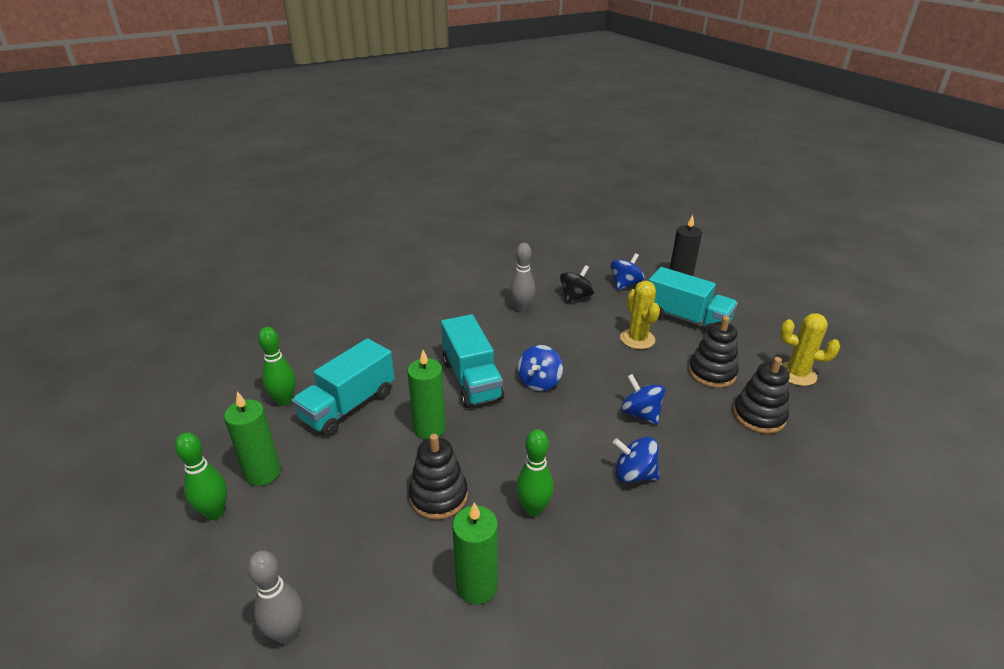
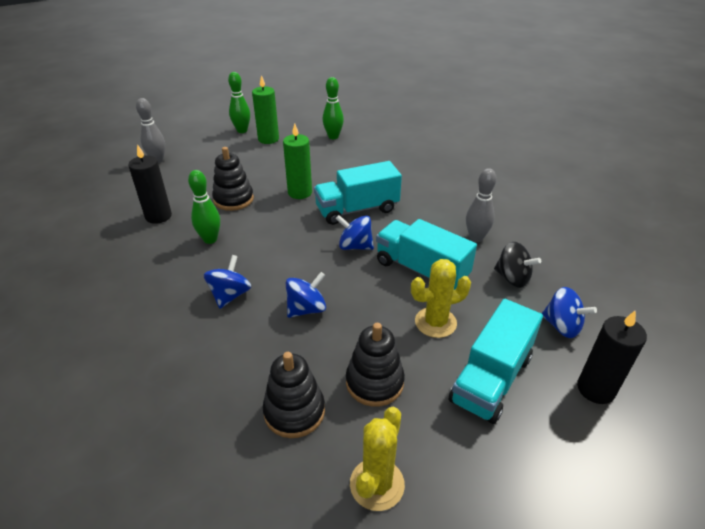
camera: 90 degrees right, 5 degrees up
(348, 406) = (326, 159): turquoise truck -> turquoise truck (421, 270)
(477, 586) = (158, 216): green candle -> black candle

